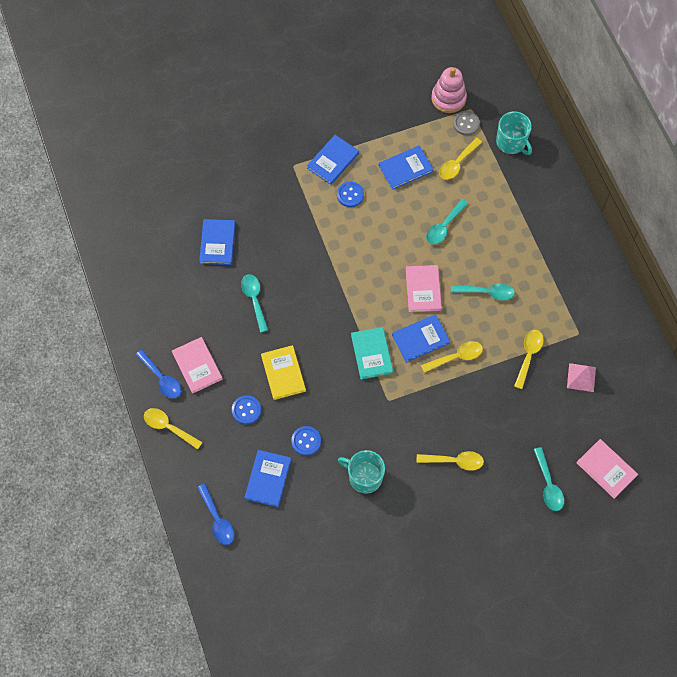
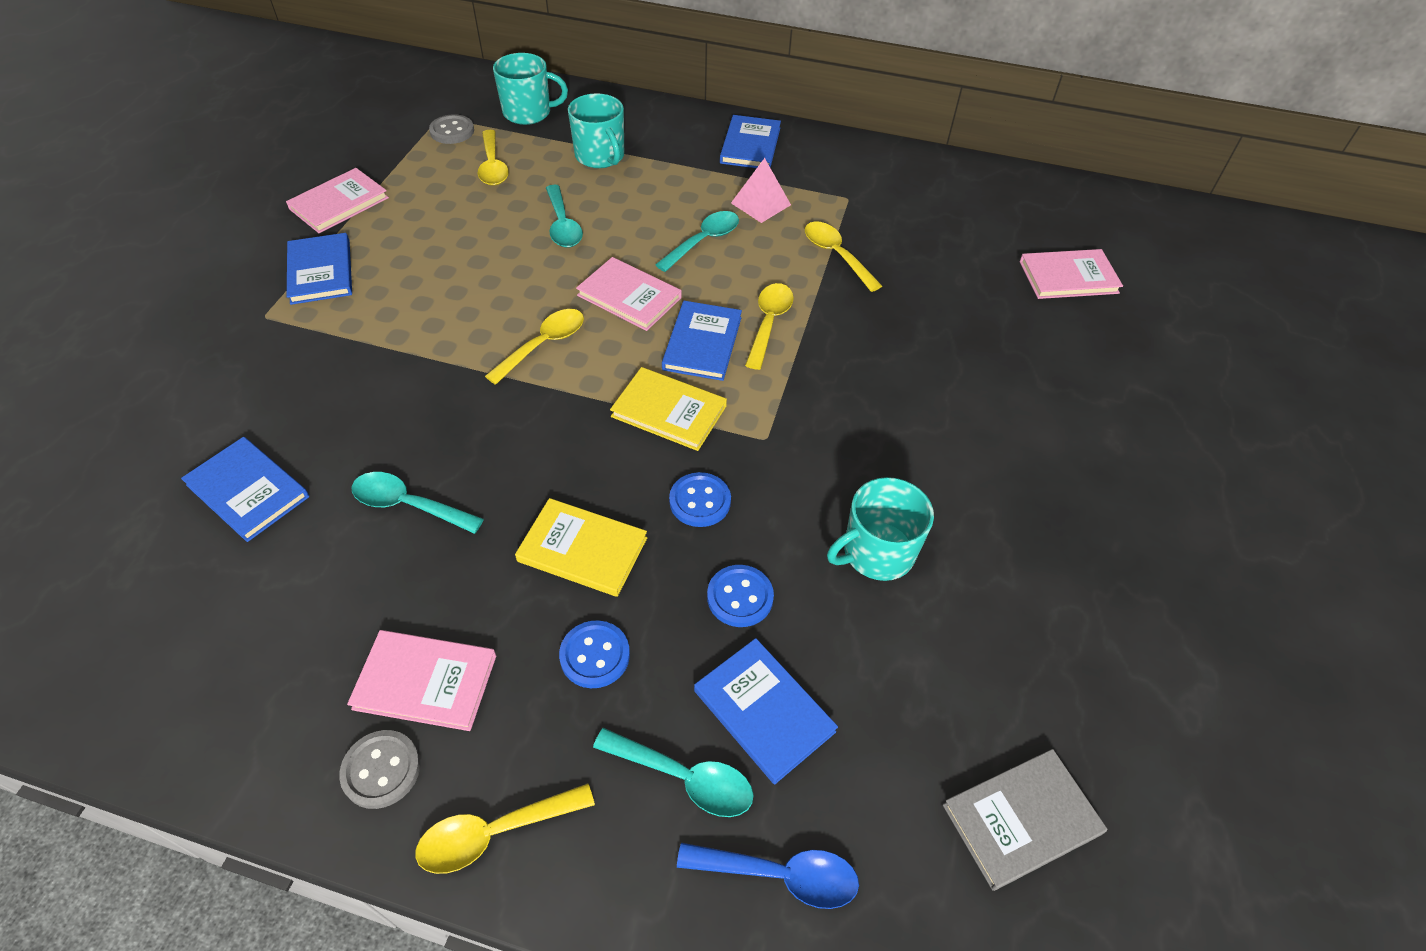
camera: 55 degrees left, 15 degrees down
(162, 378) = (381, 770): blue spoon -> grey button
(291, 584) = (1021, 820): none -> grey book
(350, 195) = (395, 285): blue button -> blue button (700, 501)
(372, 354) = (669, 411): turquoise book -> yellow book
(376, 127) = (339, 203): none -> pink book
(405, 168) = (434, 212): blue book -> blue book (750, 145)
(448, 98) = (399, 126): pink stacking toy -> none
(454, 461) = (938, 420): yellow spoon -> yellow spoon (544, 345)
(508, 201) = (600, 156): none -> turquoise mug
(548, 485) = (1053, 343): turquoise spoon -> turquoise spoon (685, 778)
(581, 377) = (912, 228): pink pyramid -> pink pyramid (761, 204)

